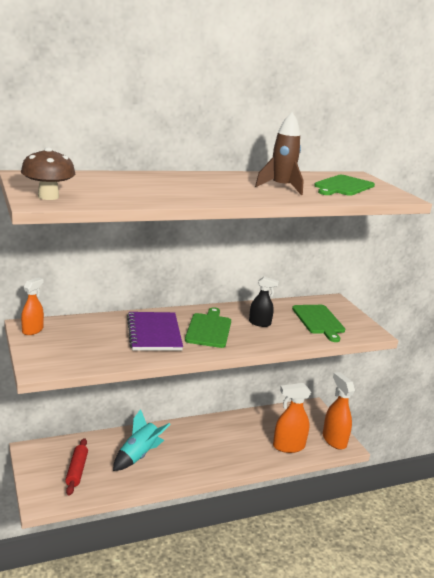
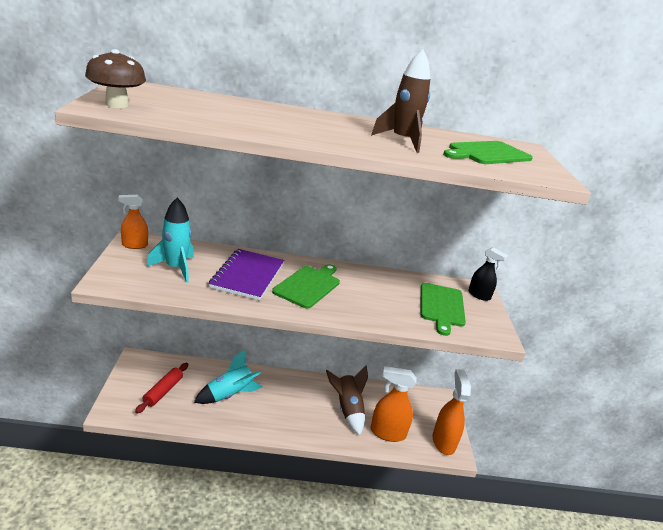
camera: 20 degrees right, 5 degrees up
(32, 330) = (134, 245): orange spray bottle -> orange spray bottle turned 150 degrees counterclockwise
(88, 341) = (175, 268): none -> turquoise rocket
(245, 438) = (347, 409): none -> brown rocket
(260, 323) = (370, 293): black spray bottle -> black spray bottle (479, 295)

